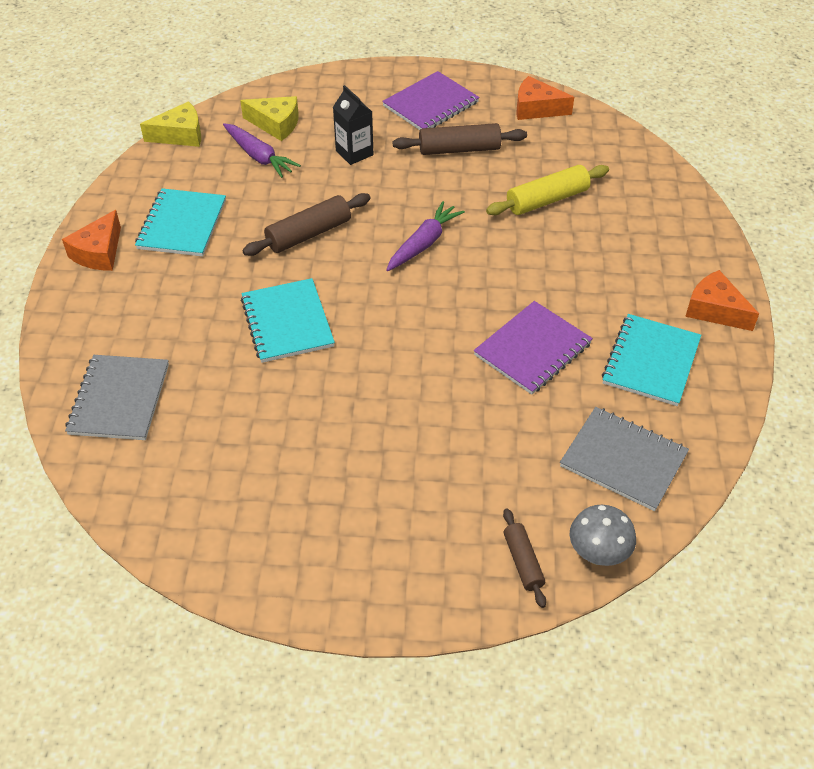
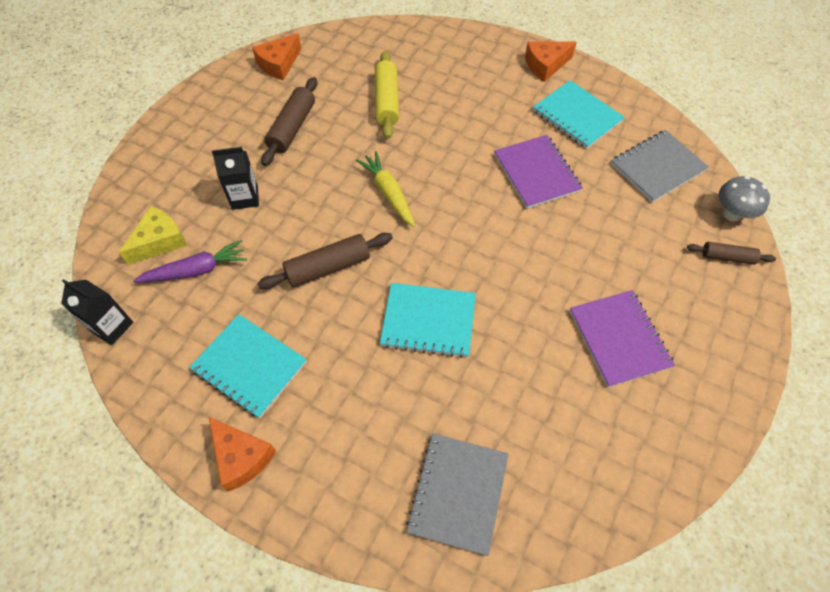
camera: 65 degrees left, 10 degrees up
(119, 399) = (458, 493): grey notebook -> grey notebook turned 75 degrees clockwise
(180, 135) = (112, 326): yellow cheese -> black carton
(309, 234) = (328, 267): brown rolling pin -> brown rolling pin turned 75 degrees clockwise
(423, 243) = (388, 193): purple carrot -> yellow carrot
(430, 104) = (221, 124): purple notebook -> purple notebook (619, 339)

